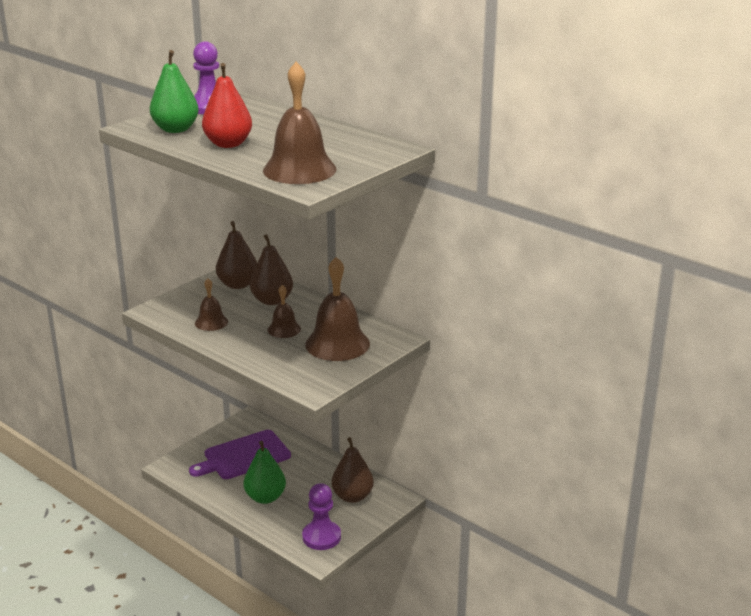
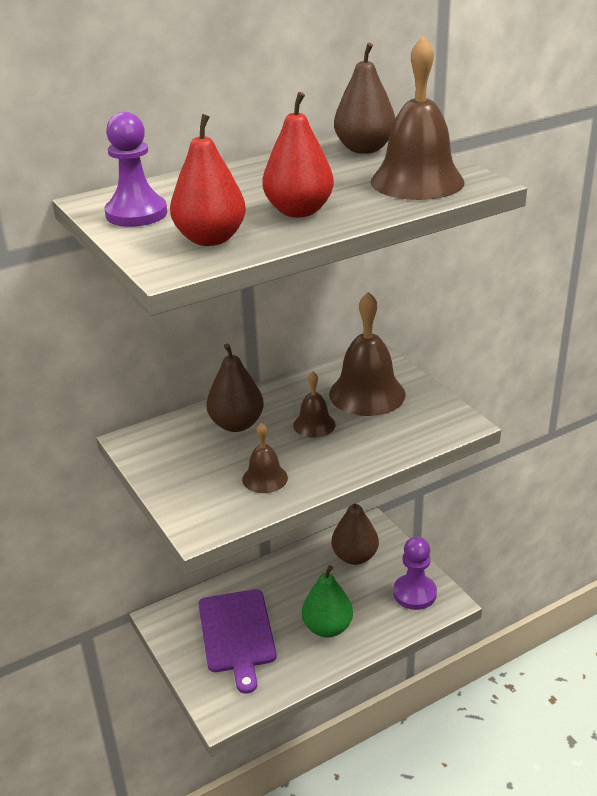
camera: 70 degrees left, 5 degrees up
(175, 129) = (210, 239): green pear -> red pear
(238, 284) = (174, 445): brown pear -> brown pear (364, 149)

